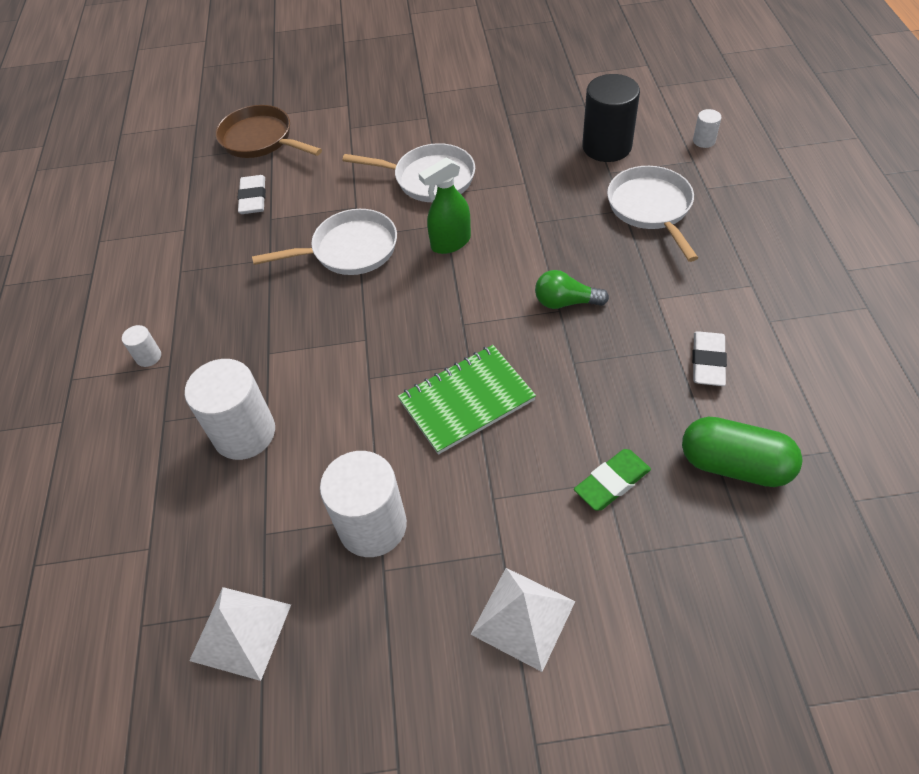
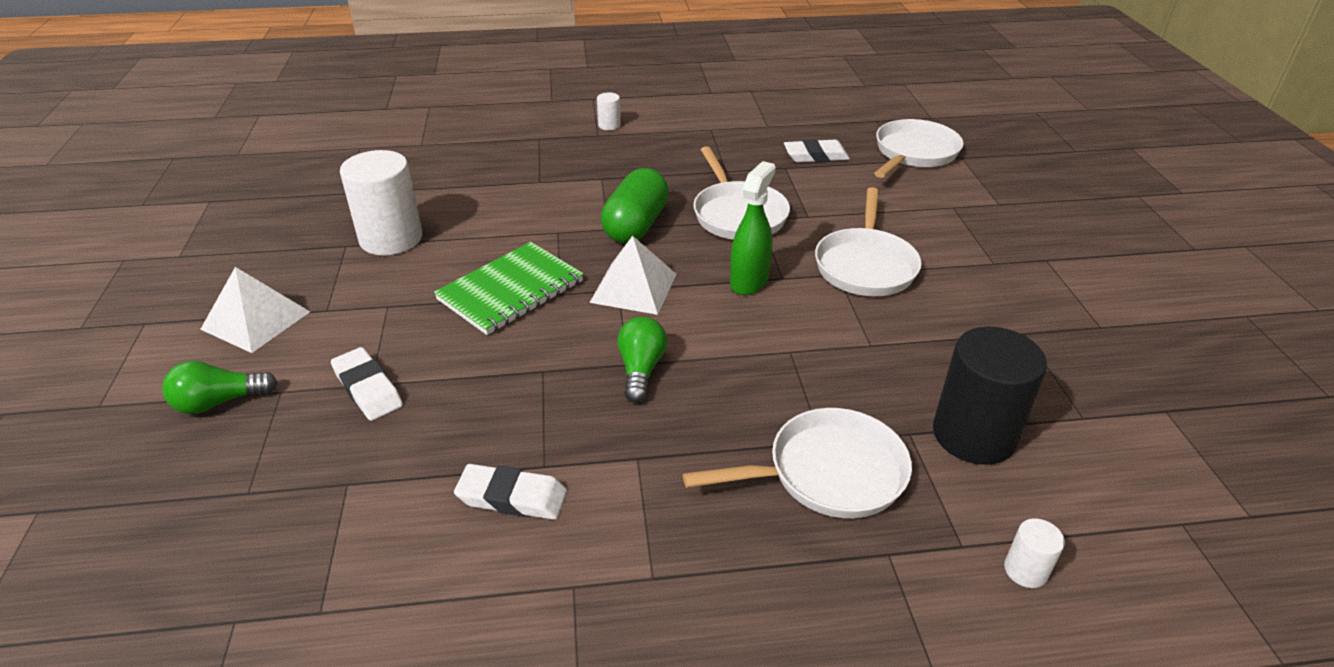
camera: 85 degrees right, 15 degrees down
(241, 632) = (330, 185): white pyramid -> white pyramid (633, 288)
(244, 433) = (513, 173): white cylinder -> none
(260, 139) = (914, 153): brown pan -> white pan
(450, 243) = (749, 281): green spray bottle -> green spray bottle turned 60 degrees clockwise
(466, 400) = (511, 291): green notebook -> green notebook turned 75 degrees clockwise
(612, 482) = (368, 388): green eraser -> white eraser
(647, 603) = (219, 402): none -> green light bulb
(734, 465) = (343, 499): green capsule -> green capsule (635, 225)

